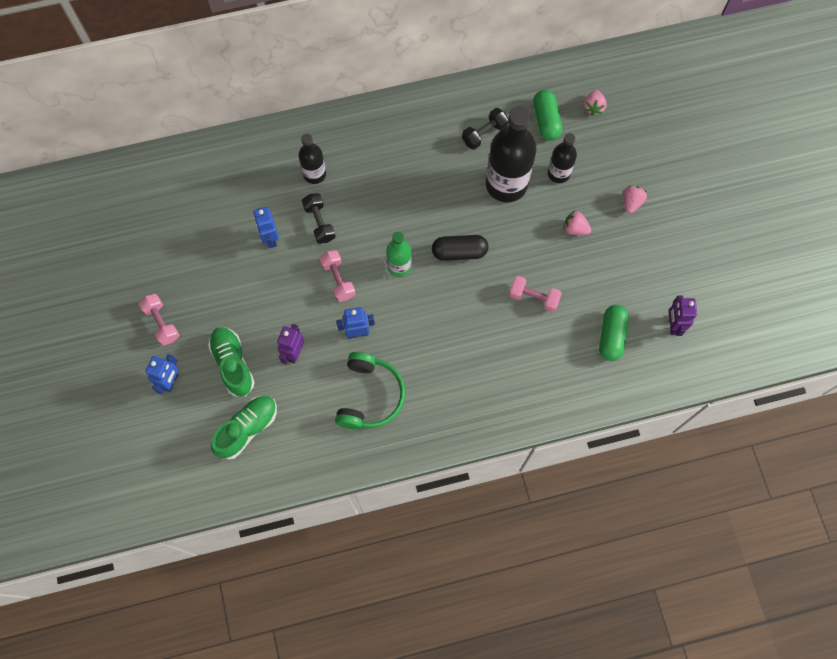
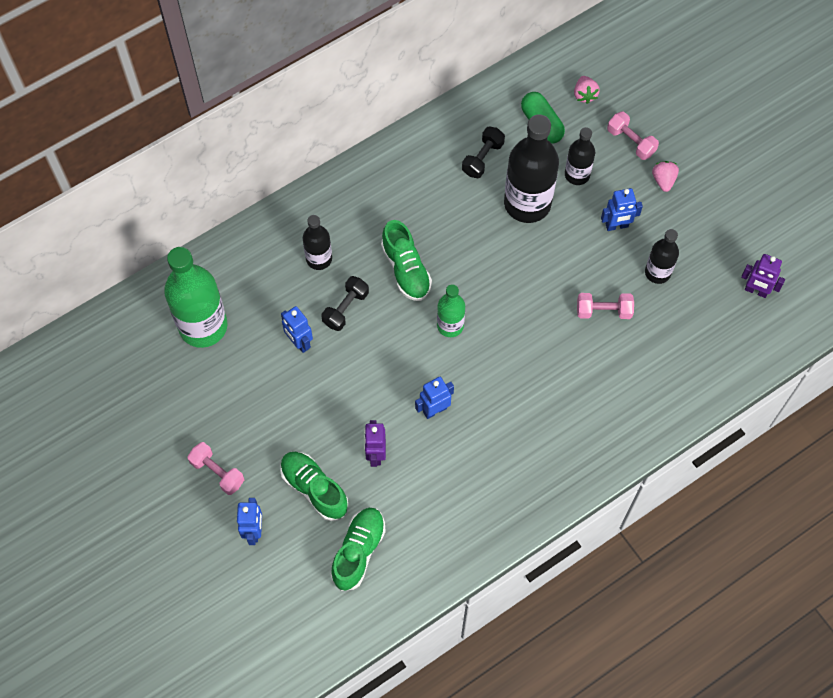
camera: 20 degrees left, 5 degrees down
(199, 199) = (203, 326): none -> green bottle
(319, 223) = (345, 308): black dumbbell -> black dumbbell turned 75 degrees clockwise
(338, 280) = (390, 361): pink dumbbell -> pink dumbbell (631, 142)
(370, 396) = (475, 471): green headphones -> none
(382, 207) = (406, 269): none -> green shoe
(459, 252) = (507, 290): black capsule -> none
(575, 228) = (617, 226): pink strawberry -> blue robot
(593, 280) = (657, 272): none -> black bottle
(611, 336) = (699, 323): green capsule -> none
(673, 325) = (756, 291): purple robot -> purple robot turned 45 degrees counterclockwise

